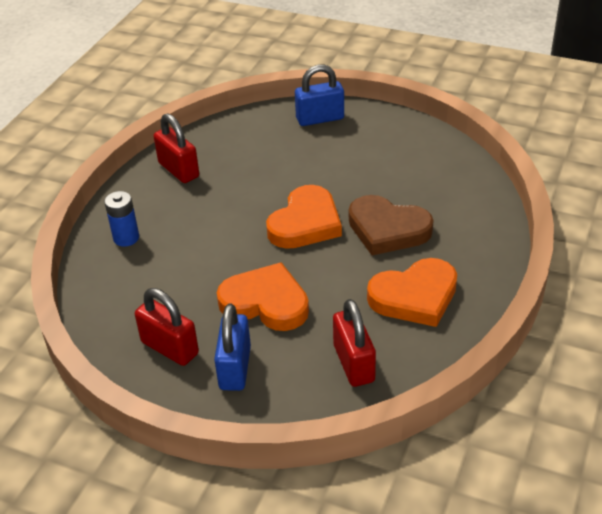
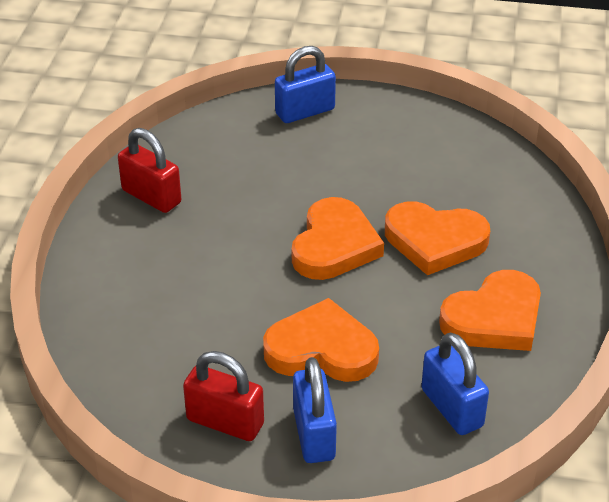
camera: 15 degrees left, 0 degrees up
(126, 238) = (117, 292): blue battery -> none
(354, 363) = (452, 408): red padlock -> blue padlock
(387, 229) = (435, 241): brown heart -> orange heart

